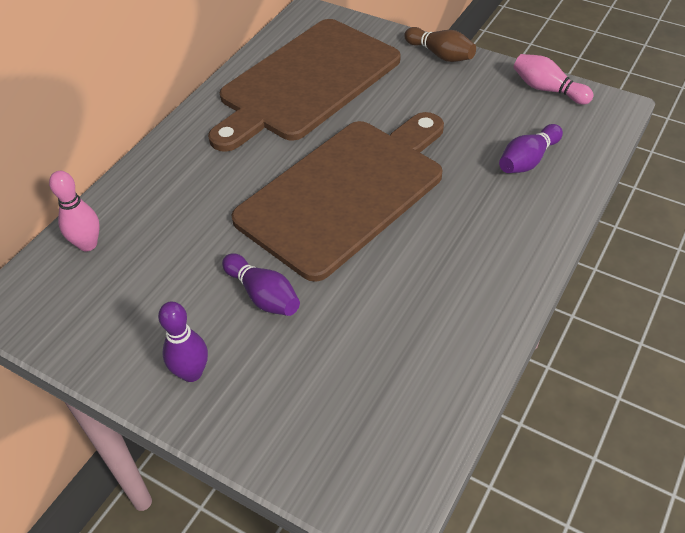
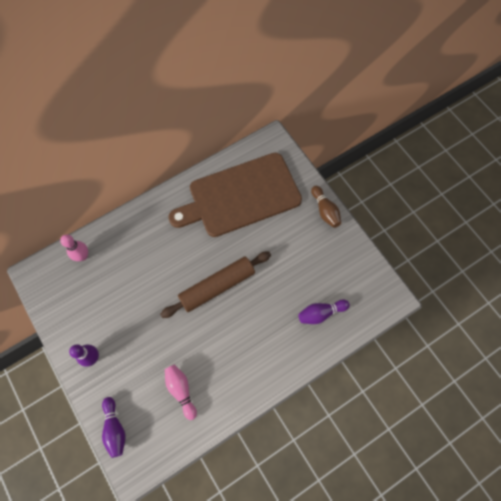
camera: 25 degrees right, 20 degrees up
(263, 295) = (144, 330): purple bowling pin -> purple bowling pin (115, 428)
(346, 192) = (217, 286): brown cutting board -> brown rolling pin
(547, 89) = (366, 268): pink bowling pin -> pink bowling pin (181, 390)

